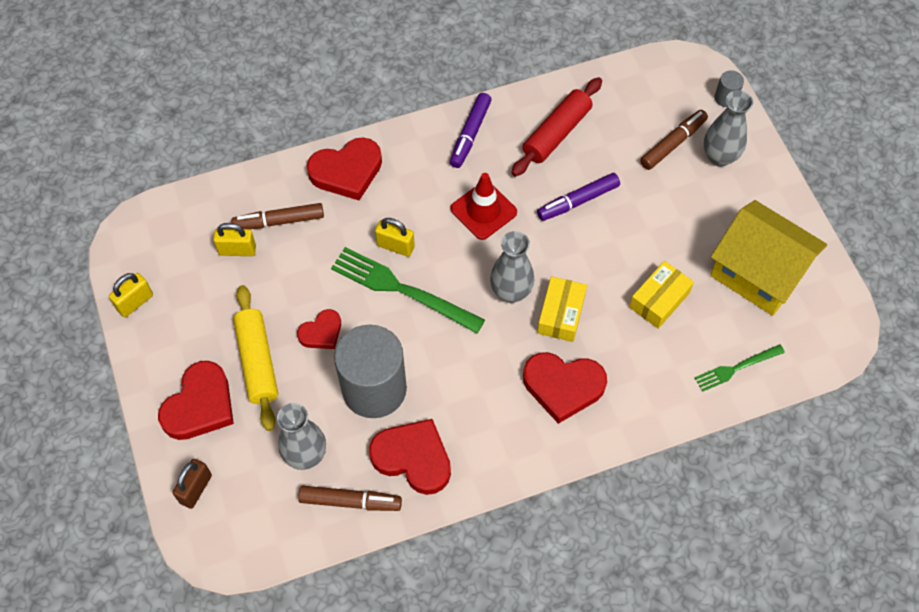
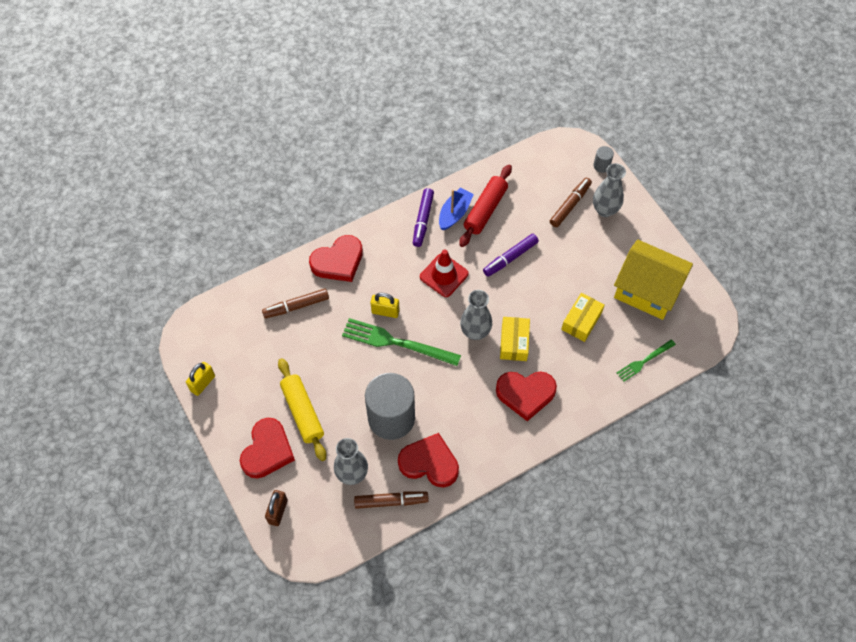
camera: 10 degrees left, 0 degrees up
(237, 250) = (270, 332): yellow padlock -> none
(321, 332) = (344, 383): red heart -> none
(514, 131) = (454, 213): none -> blue boat

